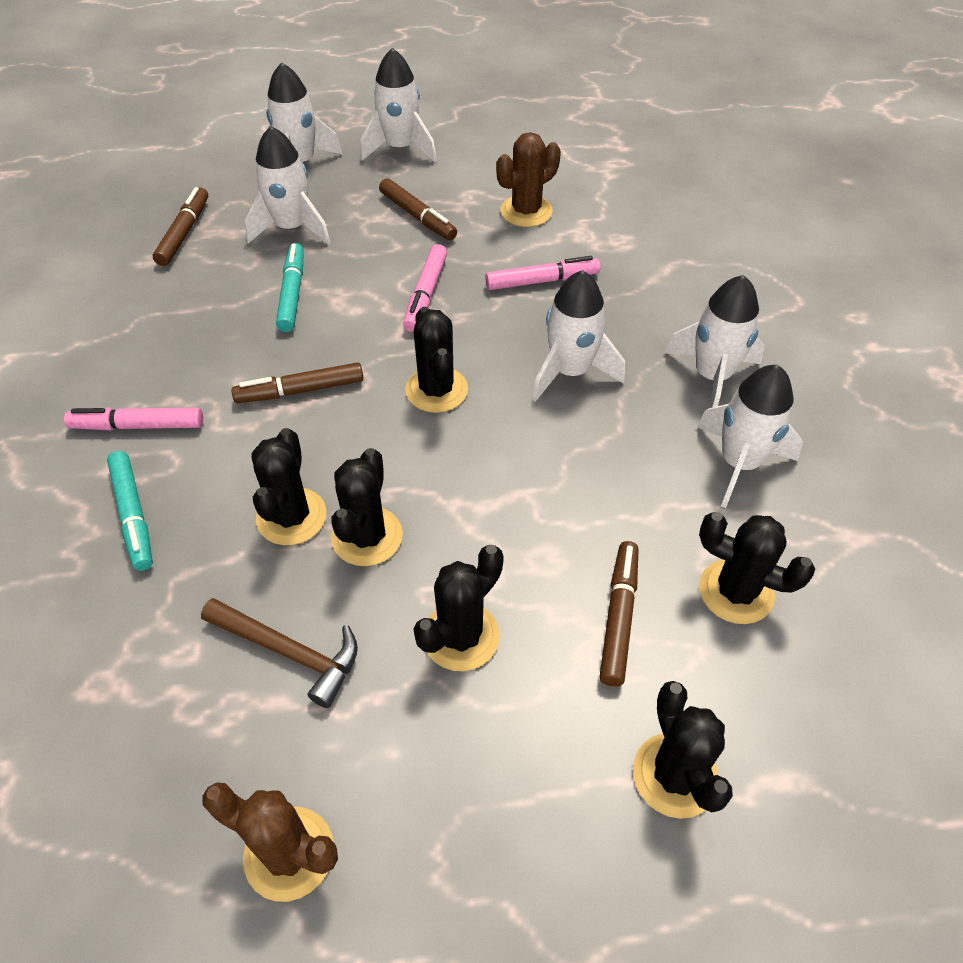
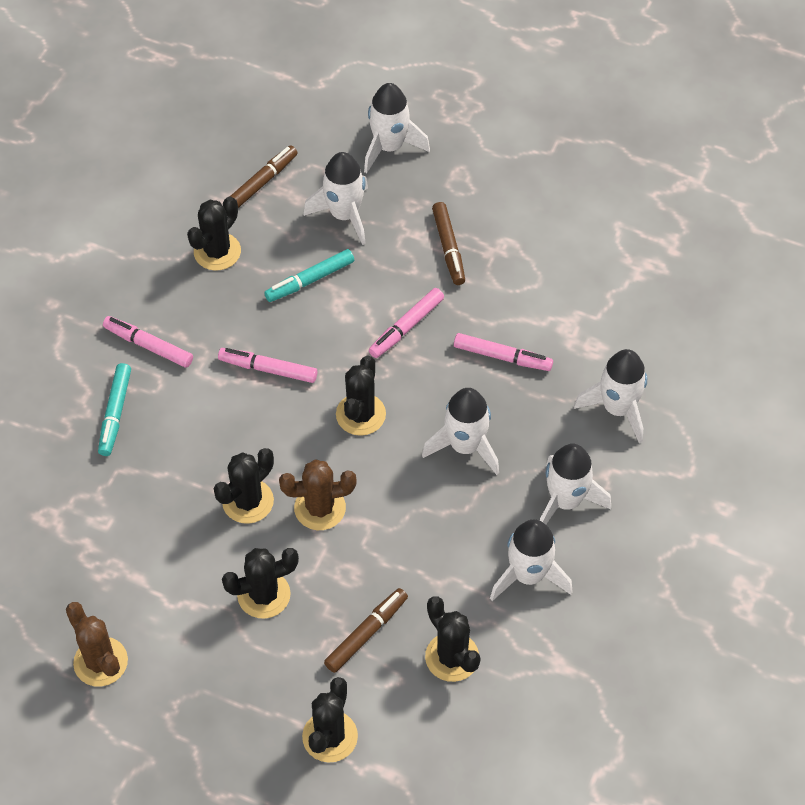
camera: 30 degrees right, 5 degrees up
(289, 651) = (160, 551): brown hammer -> none
(291, 517) = (209, 463): black cactus -> black cactus (217, 252)
(292, 293) = (310, 280): turquoise marker -> turquoise marker turned 150 degrees counterclockwise
(300, 390) = (268, 369): brown marker -> pink marker
(400, 148) = (481, 166): white rocket -> white rocket (617, 409)
(526, 211) = (539, 282): brown cactus -> brown cactus (320, 508)

